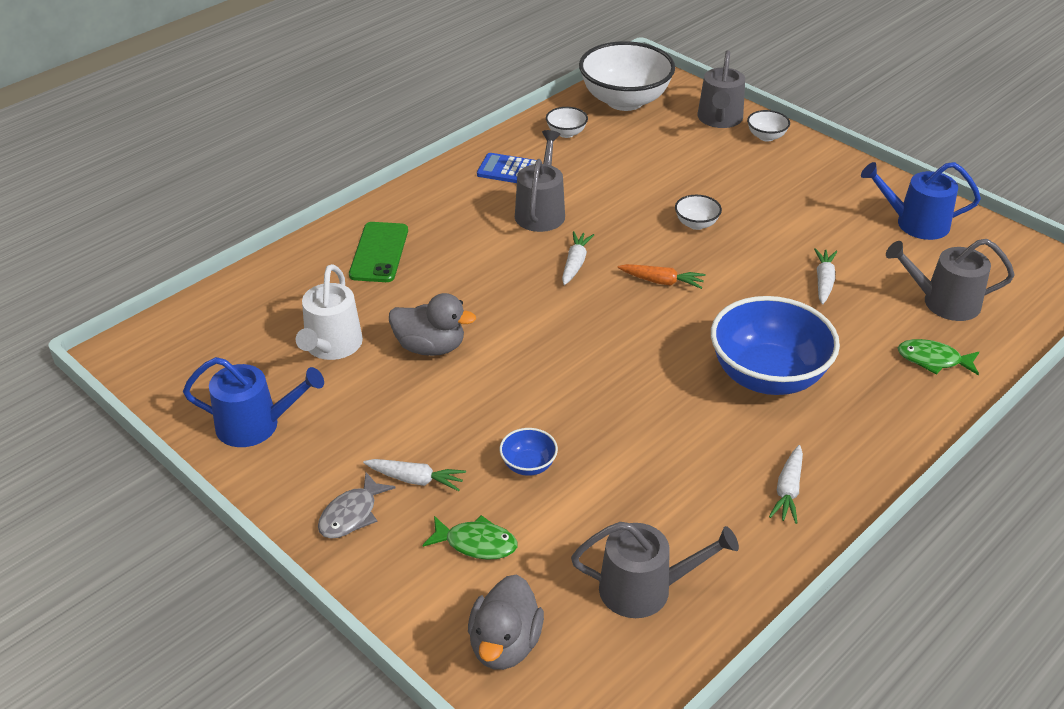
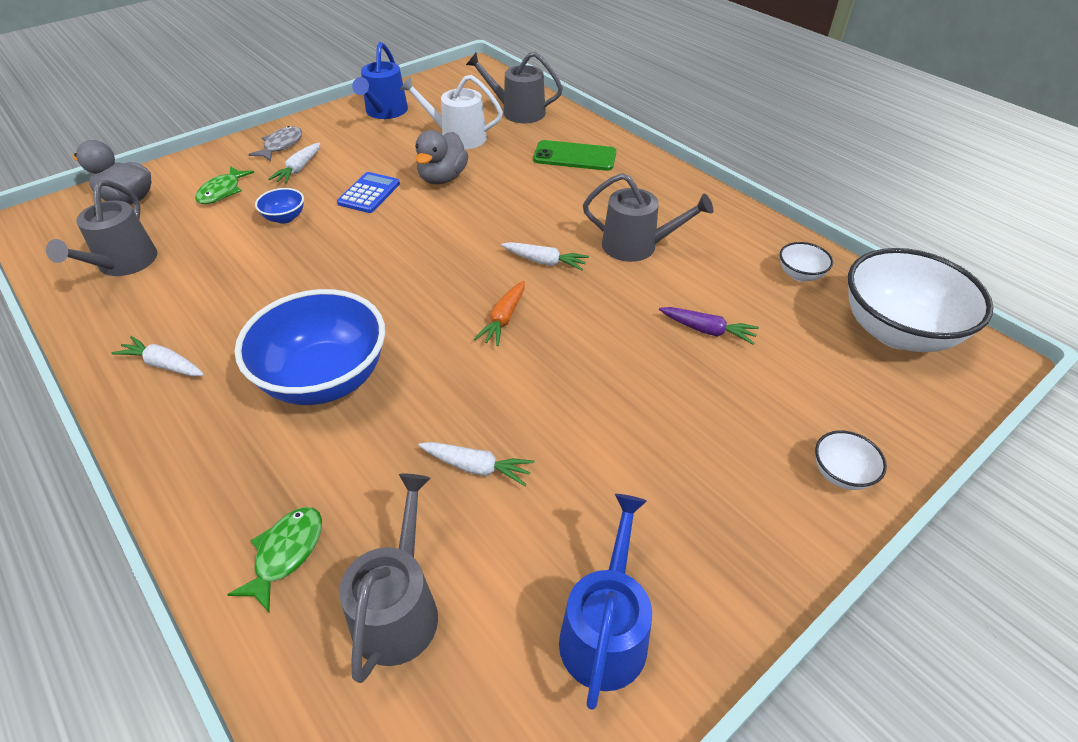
camera: 95 degrees right, 5 degrees up
(351, 514) = (281, 145): grey fish -> grey fish turned 75 degrees clockwise
(509, 170) = (713, 230): blue calculator -> blue calculator (369, 193)
(646, 179) = (707, 330): none -> purple carrot
(696, 224) = (611, 362): white bowl -> none
(719, 119) = (877, 425): grey watering can -> grey watering can (518, 112)

